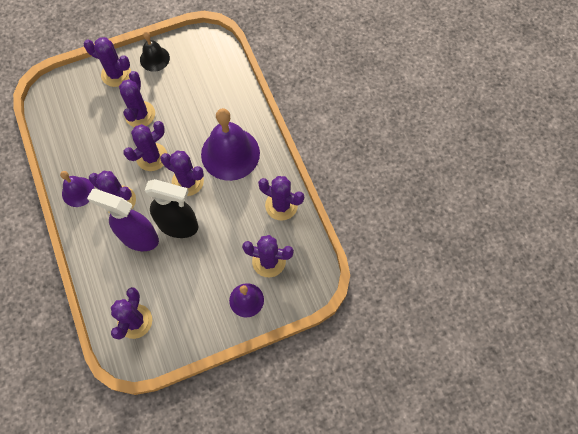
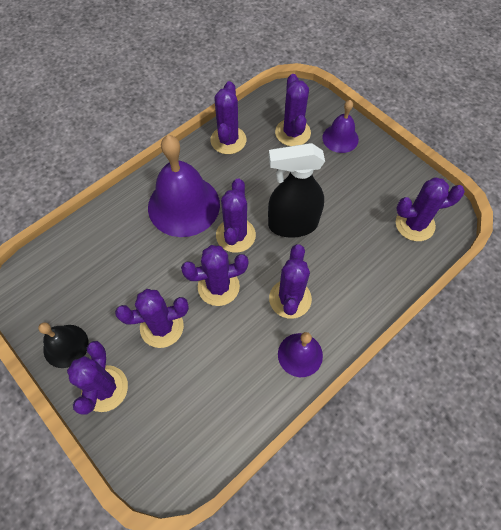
camera: 110 degrees left, 5 degrees down
(138, 237) = (325, 258): purple spray bottle -> none
(152, 157) = (218, 286): purple cactus -> purple cactus turned 45 degrees counterclockwise
(178, 225) = (292, 224): black spray bottle -> black spray bottle turned 90 degrees counterclockwise

